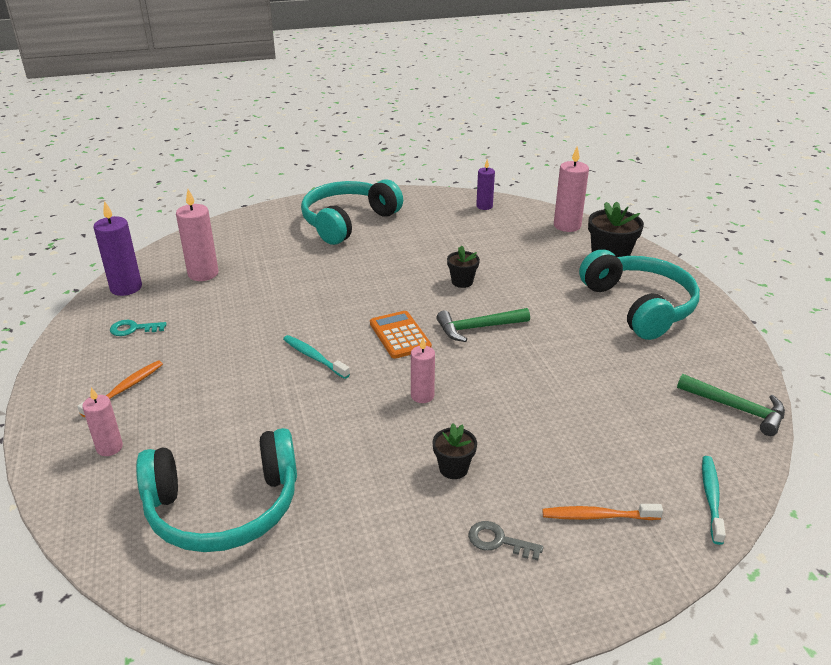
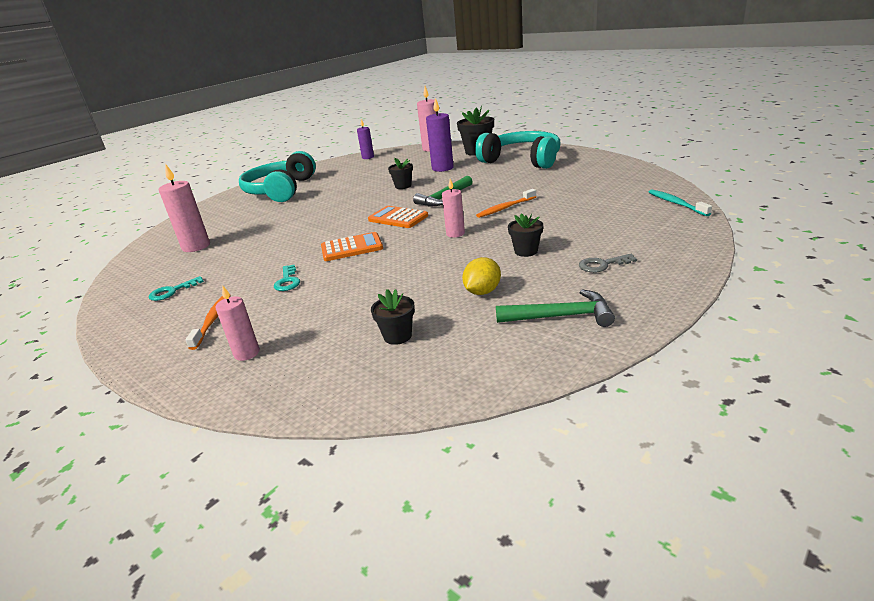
camera: 30 degrees left, 5 degrees down
(126, 288) = (132, 276): purple candle -> purple candle (442, 168)
(220, 372) = (287, 281): none -> turquoise key
(224, 507) = (397, 336): turquoise headphones -> black flower pot
(314, 357) = (352, 248): turquoise toothbrush -> orange calculator
(348, 500) = (482, 292): none -> yellow lemon
(597, 516) = (636, 233): orange toothbrush -> orange toothbrush (505, 208)
(736, 409) = (632, 173): green hammer -> green hammer (561, 316)

